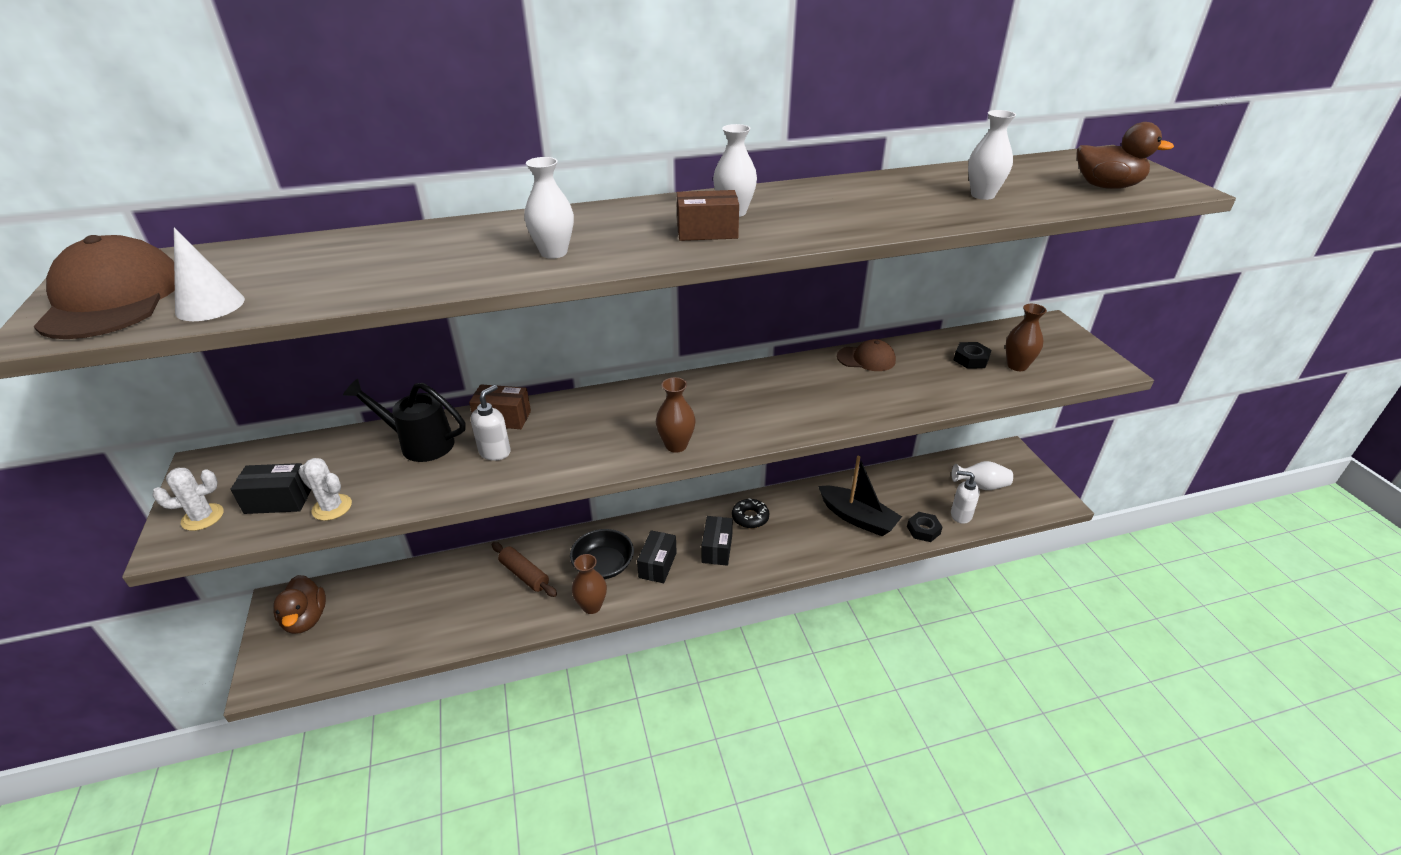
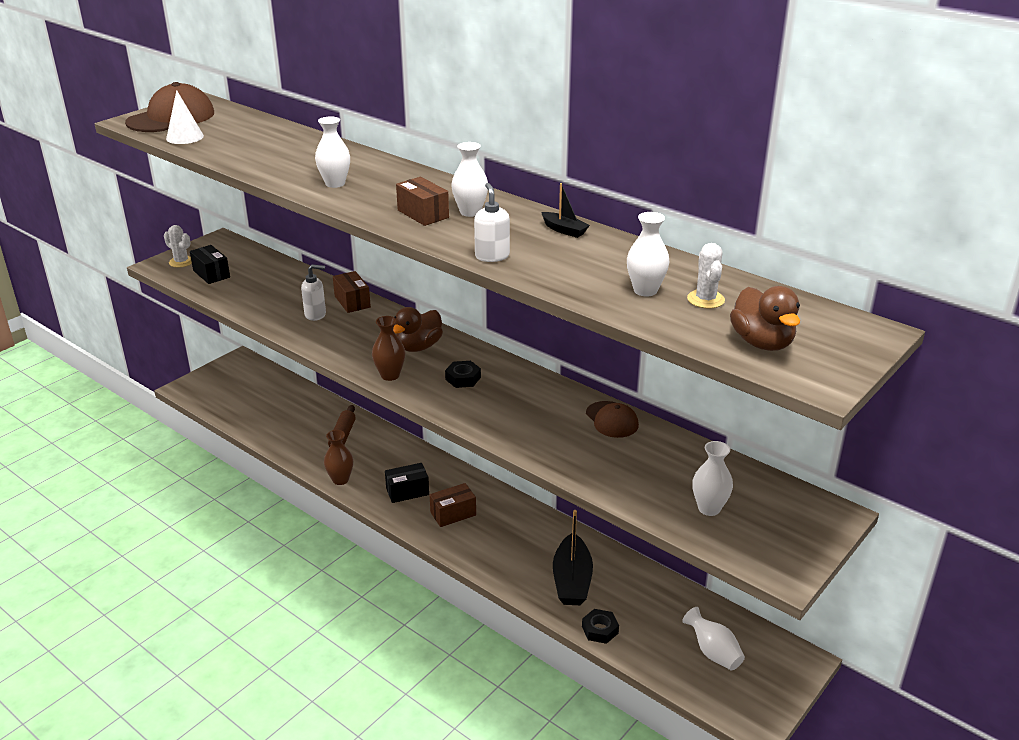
camera: 55 degrees right, 5 degrees down
(306, 619) = (235, 376): brown duck -> brown duck (418, 347)
(332, 507) = (219, 291): white cactus -> white cactus (705, 299)
(419, 443) = (299, 288): black watering can -> none
(603, 565) = (383, 466): black bowl -> none
(717, 549) = (453, 514): black box -> brown box
(750, 517) = (507, 516): black donut -> none
(827, 189) = (564, 230): none -> black boat
(960, 515) = (649, 650): white soap dispenser -> white soap dispenser (492, 256)
(971, 359) = (685, 477): black nut -> black nut (463, 378)
(1017, 366) = (709, 508): brown vase -> white vase

